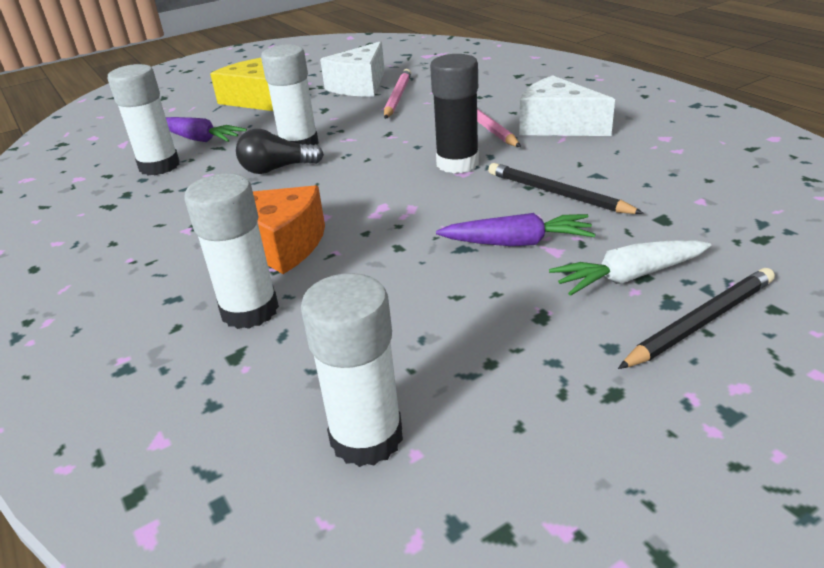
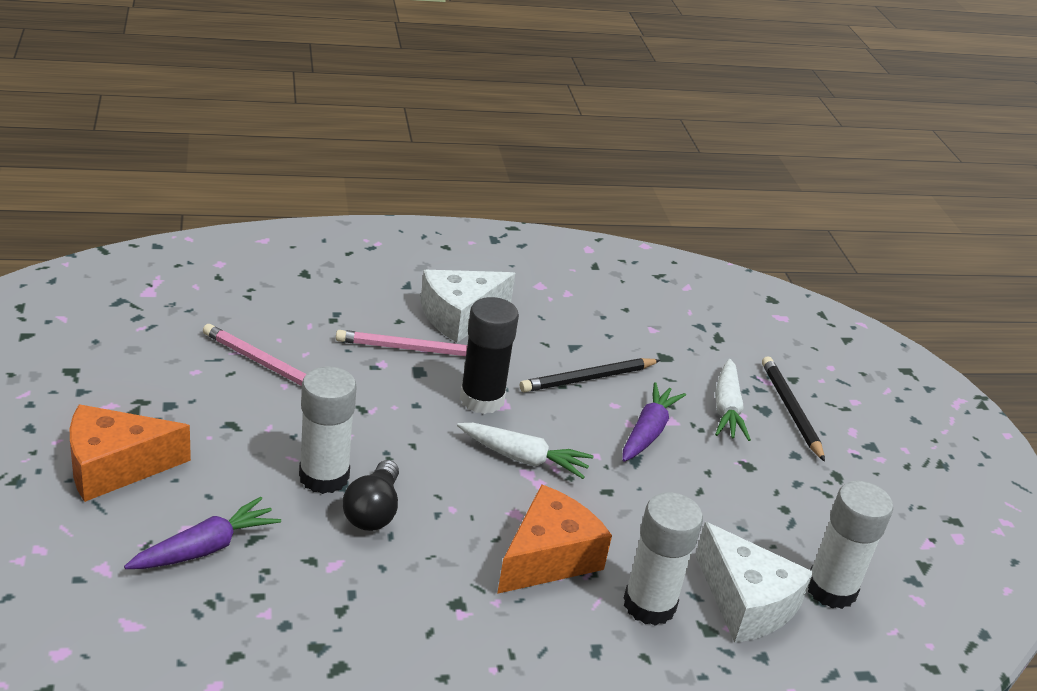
camera: 75 degrees left, 0 degrees up
(159, 166) = (260, 602): white glue stick -> none
(253, 100) = (115, 467): yellow cheese -> orange cheese
(360, 86) = (187, 374): white cheese -> white cheese (746, 603)
(400, 200) = (524, 458): none -> white carrot

